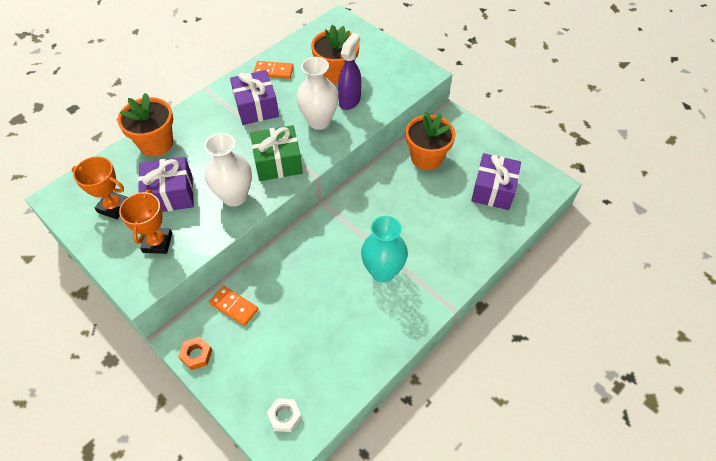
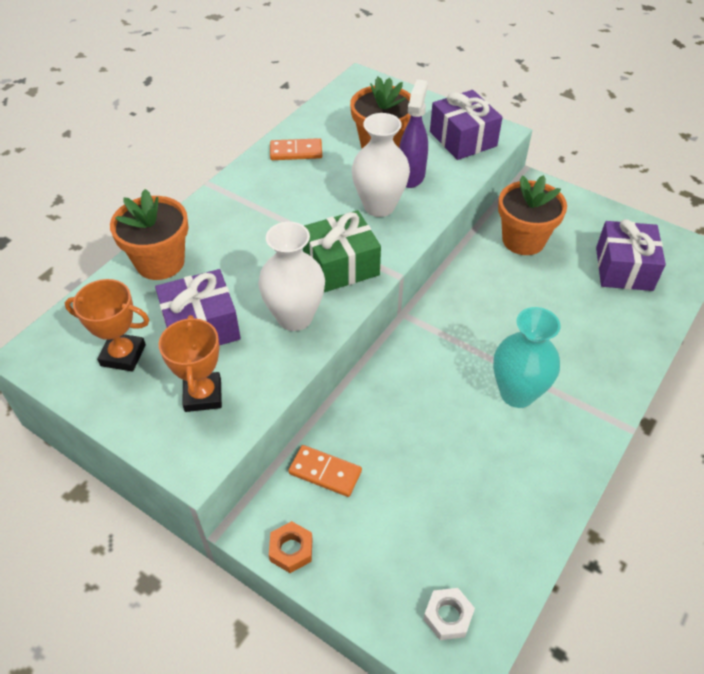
camera: 10 degrees left, 5 degrees down
(256, 107) = (287, 199): purple gift -> purple gift (463, 139)

